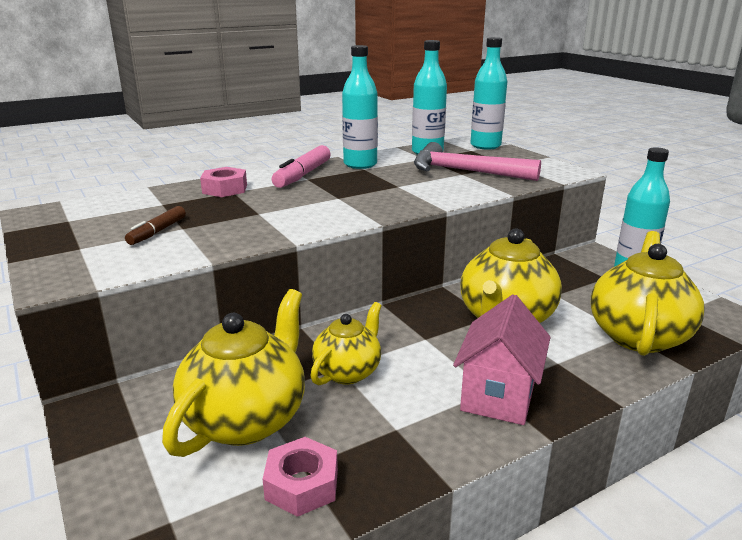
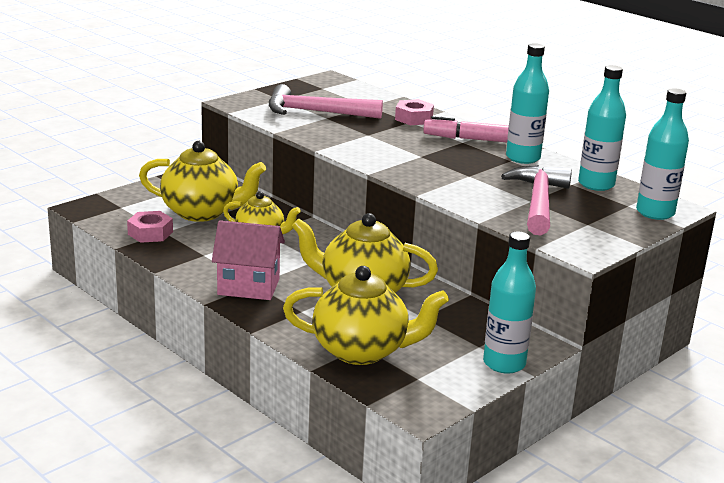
camera: 75 degrees right, 0 degrees up
(157, 232) = (316, 112): brown marker -> pink hammer

